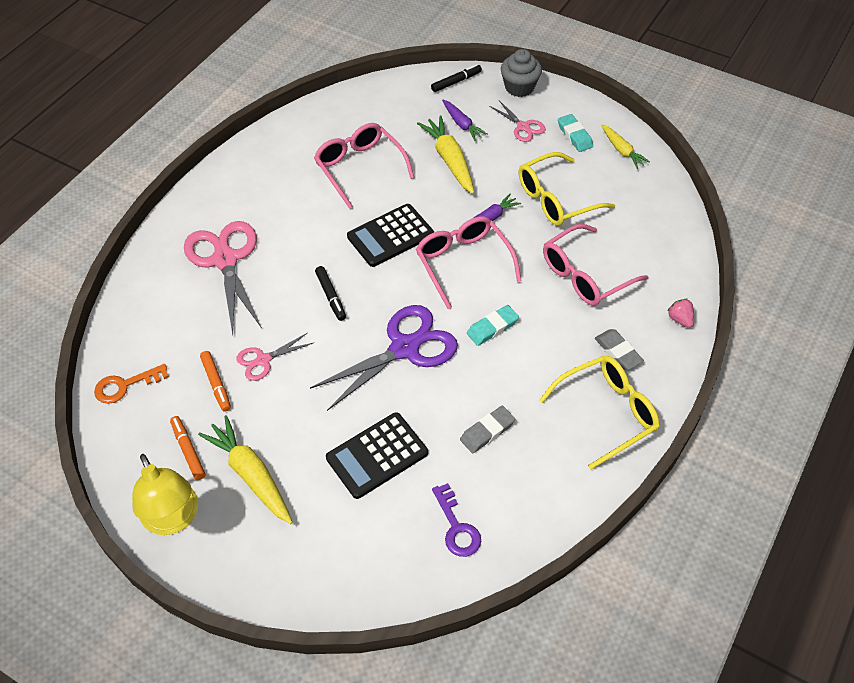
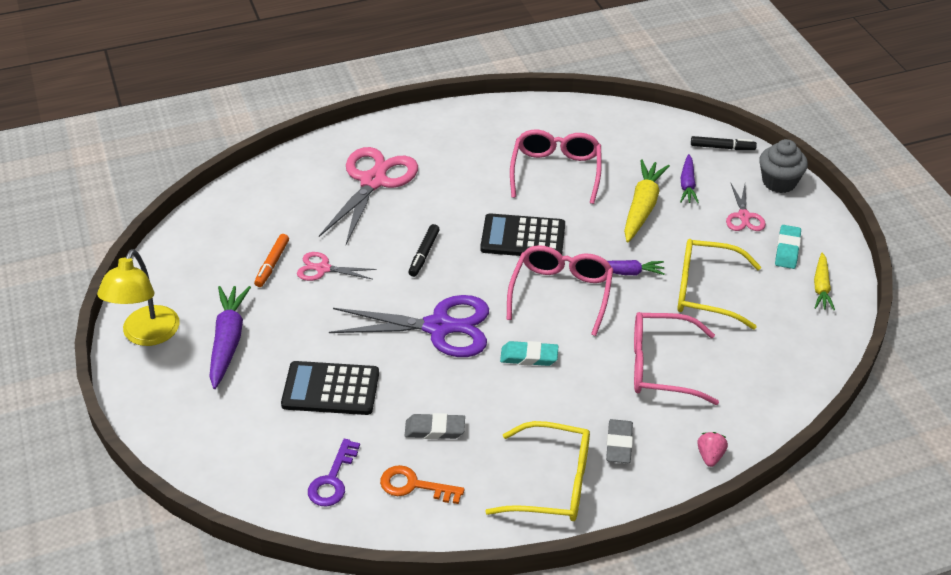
camera: 40 degrees right, 10 degrees down
(125, 385) = (210, 226): orange key -> orange key (414, 486)
(188, 450) = (205, 297): orange marker -> none
(251, 475) = (228, 341): yellow carrot -> purple carrot

